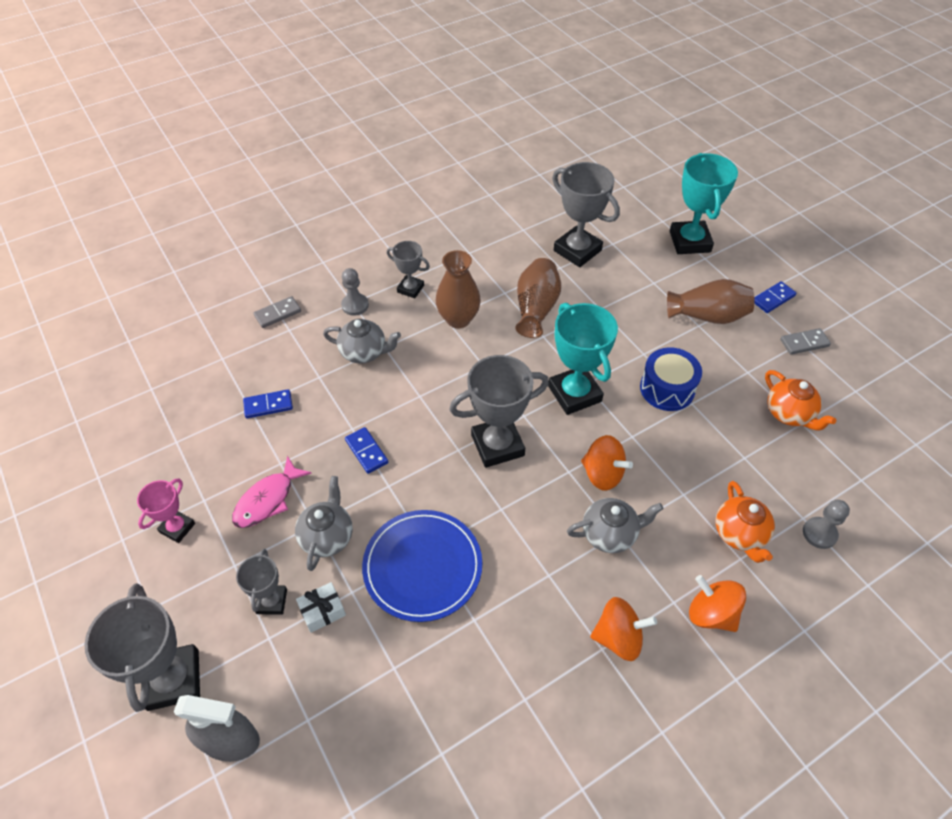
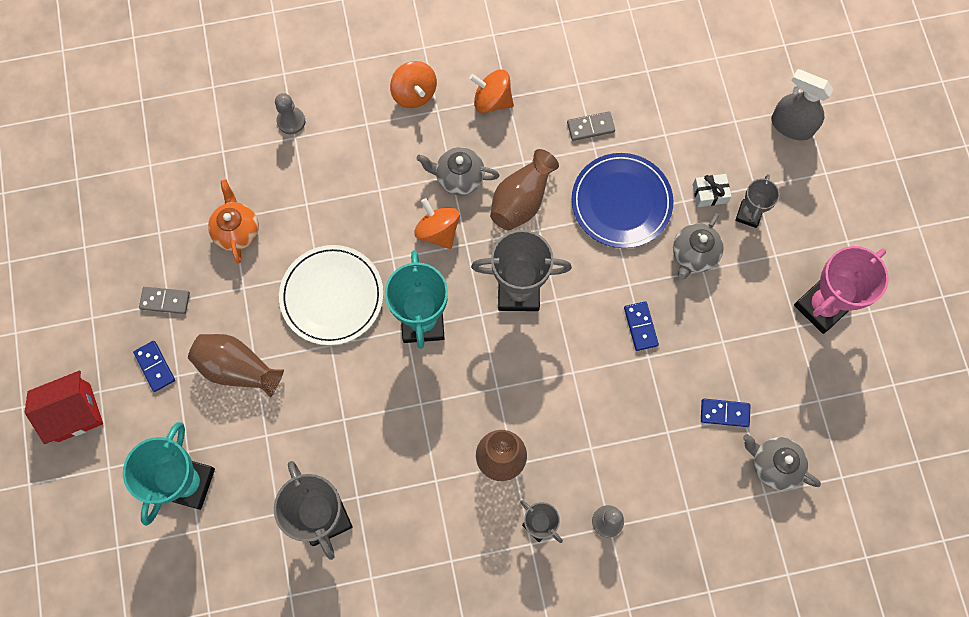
camera: 160 degrees left, 20 degrees up
(173, 679) = (830, 180): grey trophy -> none
(177, 528) = (821, 306): pink trophy -> pink trophy, size x1.79
(267, 500) = (739, 307): pink fish -> none
(278, 313) = (696, 540): grey domino -> grey domino (590, 127)
(364, 352) = (614, 448): grey teapot -> grey teapot (774, 465)
(536, 308) = (412, 444): brown vase -> brown vase (521, 200)
(667, 389) = (332, 296): blue drum -> white plate
(739, 534) = (354, 142): orange teapot -> none
(773, 298) = (155, 366): blue domino -> blue domino turned 75 degrees clockwise
(806, 256) = (74, 412): none -> red house

